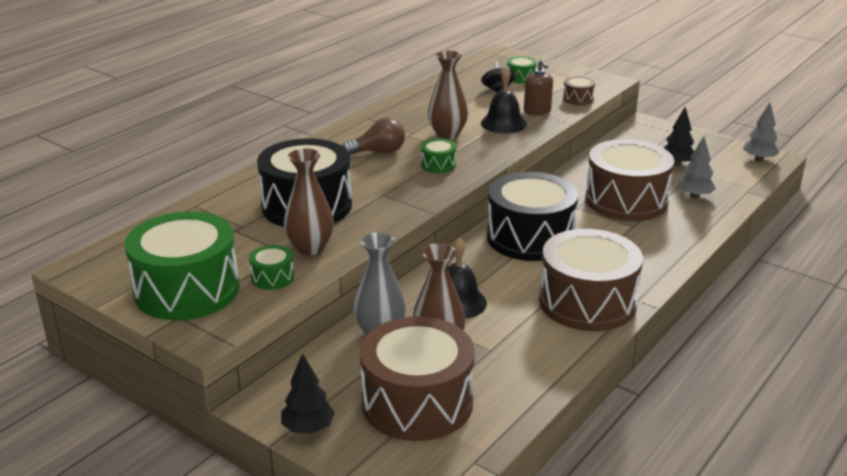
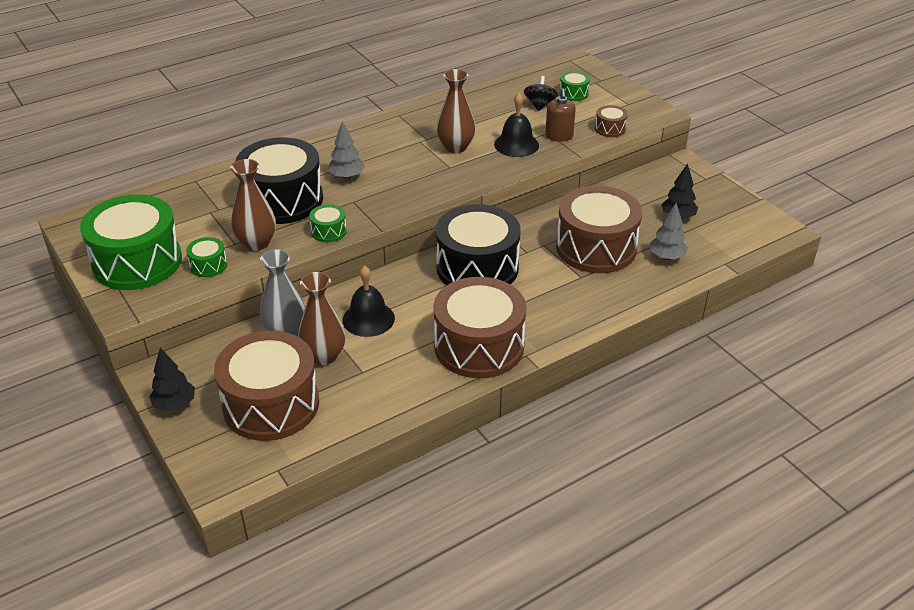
camera: 20 degrees right, 10 degrees up
(378, 152) = (381, 155): brown light bulb -> none
(438, 164) = (423, 179): green drum -> green drum (329, 231)
(759, 159) = (767, 229): grey tree -> grey tree (347, 176)

